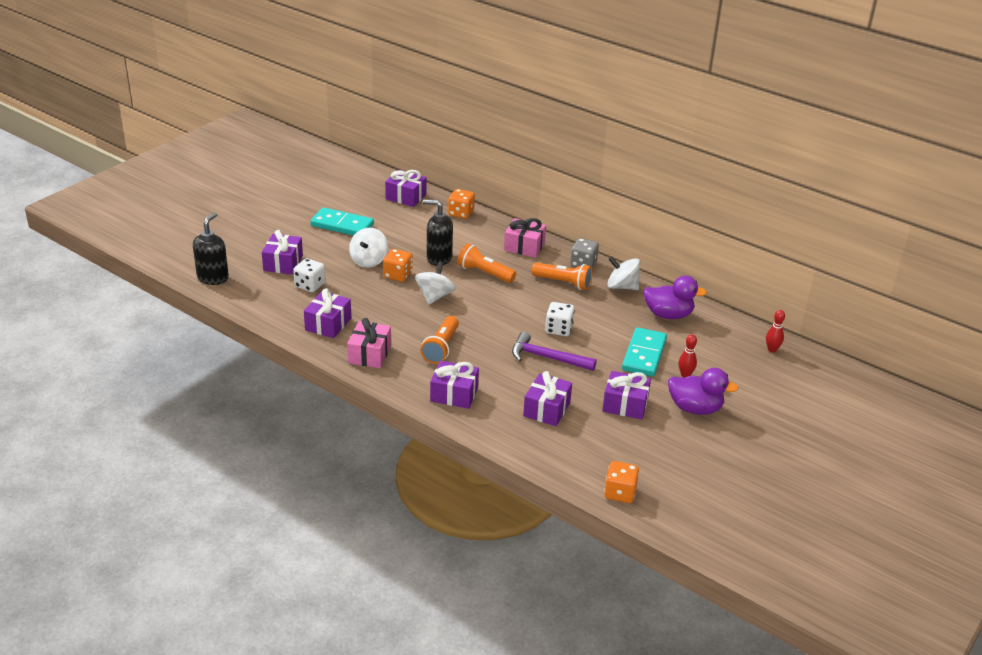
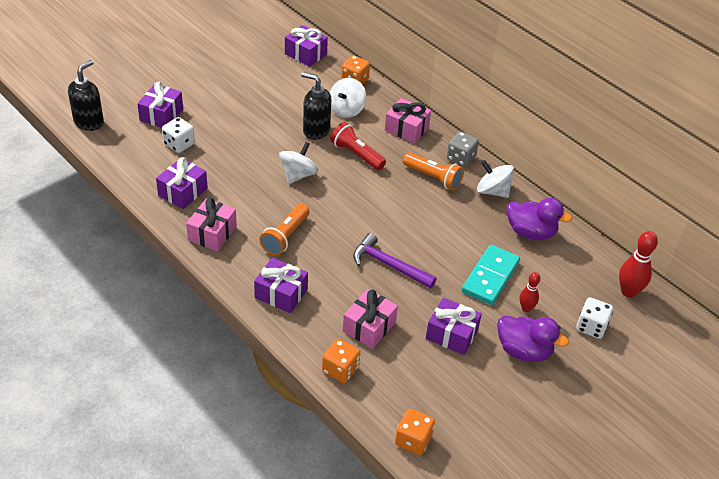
camera: 10 degrees right, 10 degrees up
(342, 225) = (232, 78): turquoise domino -> none
(369, 261) = (245, 124): white spinning top -> white spinning top (346, 110)
(398, 275) = (269, 145): orange dice -> orange dice (340, 369)
(484, 273) = (356, 155): orange flashlight -> red flashlight
(547, 409) = (369, 327): purple gift -> pink gift
(558, 329) = (411, 233): white dice -> white dice (591, 327)
(772, 349) = (628, 292): red bowling pin -> red bowling pin, size x1.65

